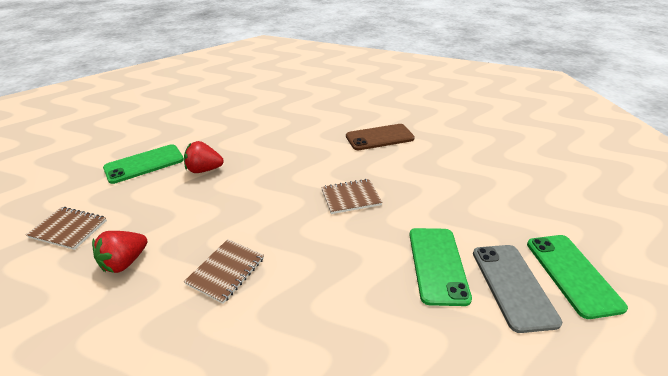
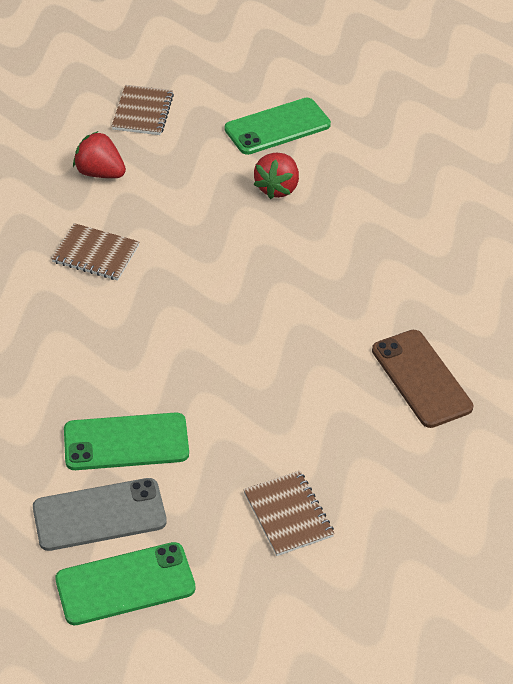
camera: 80 degrees right, 10 degrees up
(144, 164) = (277, 127): green phone -> green phone turned 75 degrees counterclockwise
(204, 170) = (277, 188): red strawberry -> red strawberry turned 150 degrees counterclockwise
(350, 197) = (244, 350): brown notebook -> brown notebook (288, 515)

